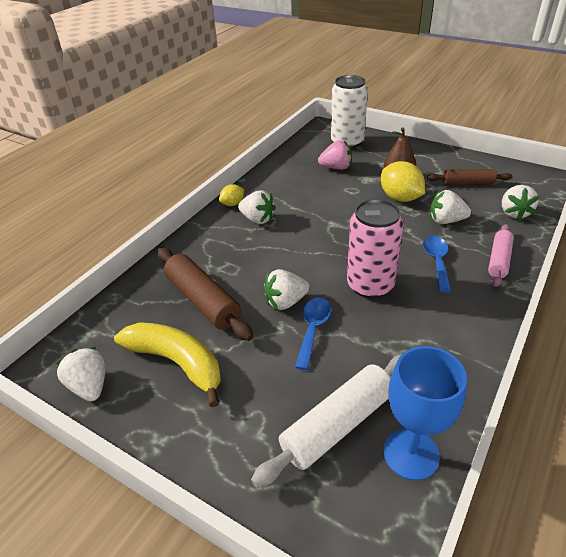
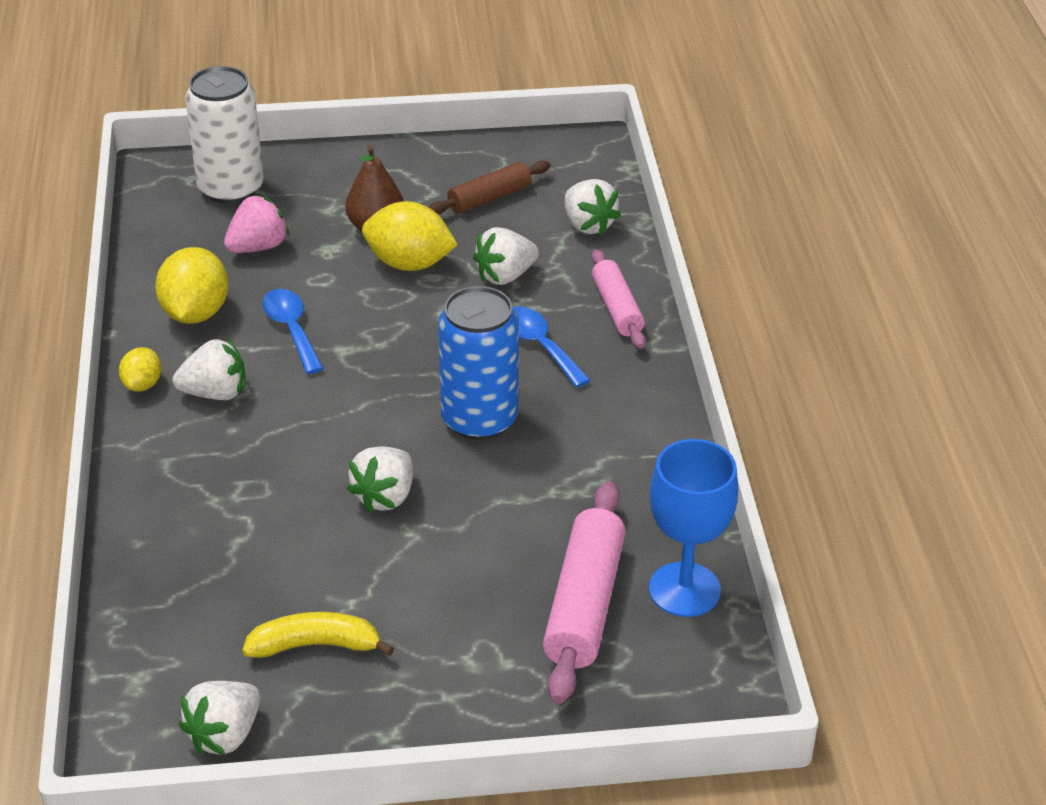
camera: 40 degrees left, 0 degrees up
(90, 386) = (225, 735): white strawberry -> white strawberry turned 75 degrees counterclockwise
(177, 362) = (315, 645): yellow banana -> yellow banana, size x0.66
(202, 301) = (262, 552): brown rolling pin -> none
(283, 184) = (195, 313): none -> yellow lemon
(313, 329) = (456, 514): blue spoon -> blue spoon (291, 329)
(337, 425) = (584, 604): white rolling pin -> pink rolling pin
(370, 285) = (479, 419): pink can -> blue can

